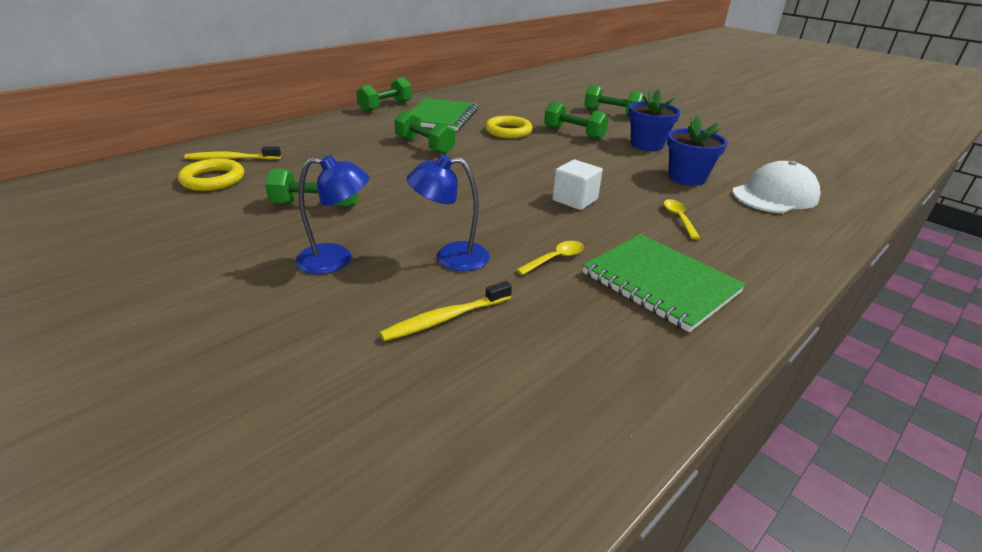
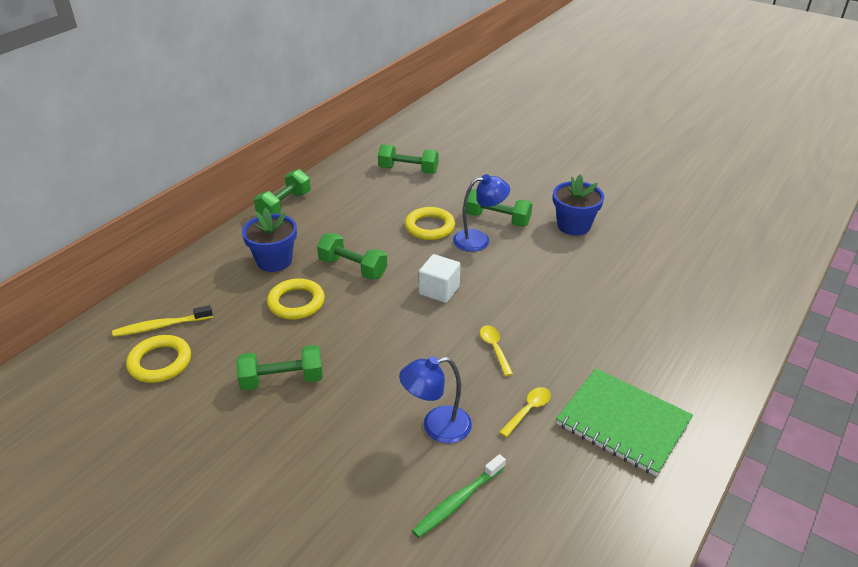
camera: 10 degrees left, 5 degrees up
(336, 259) = (336, 451): blue lamp -> blue lamp (479, 240)
(360, 159) = (296, 302): none -> yellow ring
(440, 117) = (351, 214): green notebook -> none
(445, 318) = (458, 501): yellow toothbrush -> green toothbrush
(575, 200) = (525, 326): white cube -> white cube (439, 290)
(611, 113) = (527, 176): green dumbbell -> green dumbbell (408, 170)
(679, 218) = (623, 334): yellow spoon -> yellow spoon (494, 348)
(687, 177) = (621, 272): blue flower pot -> blue flower pot (274, 261)
(774, 195) = (703, 284): white cap -> none

